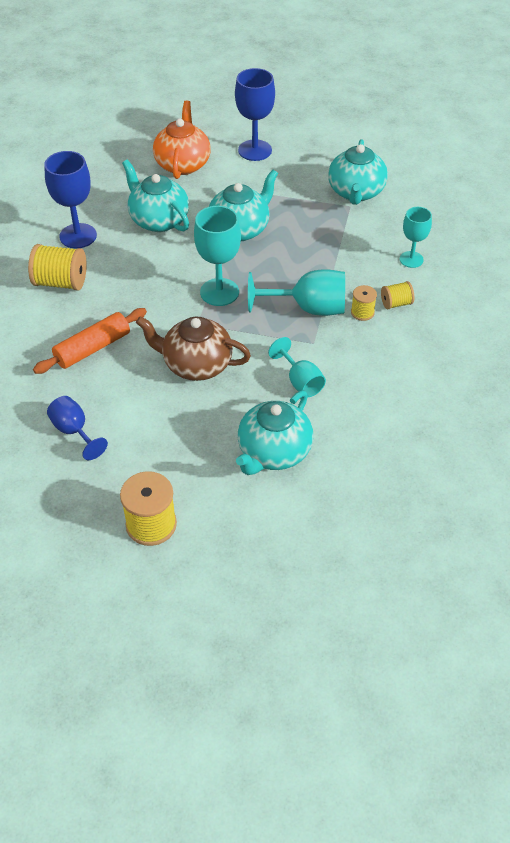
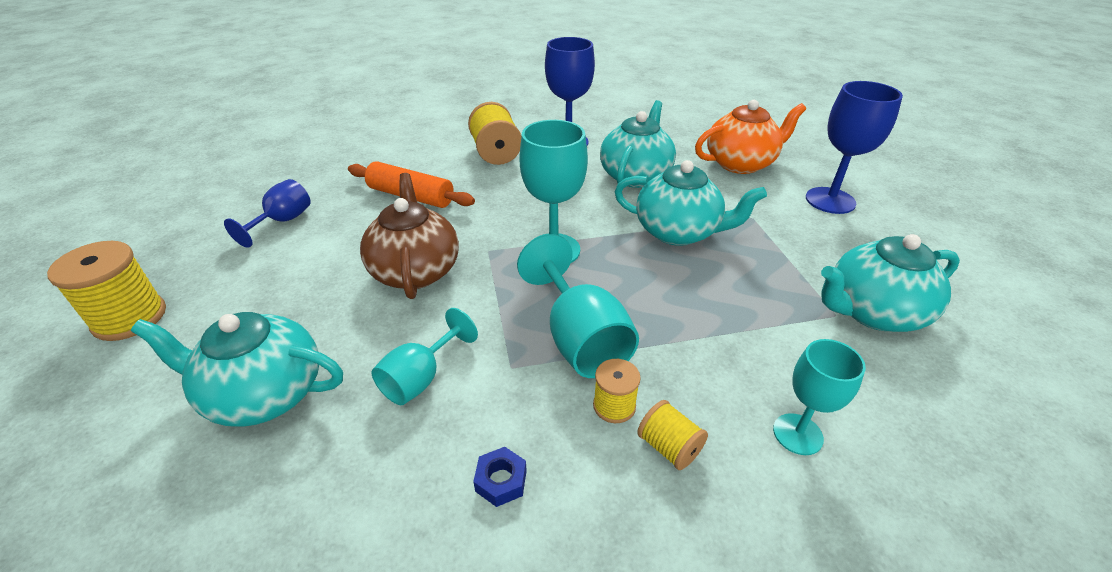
camera: 65 degrees right, 10 degrees down
(384, 366) = (501, 481): none -> blue nut

